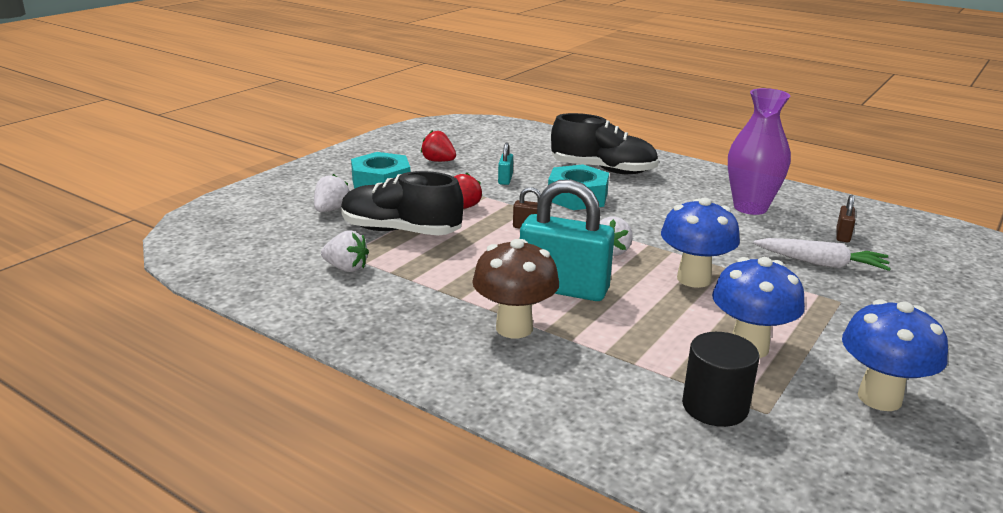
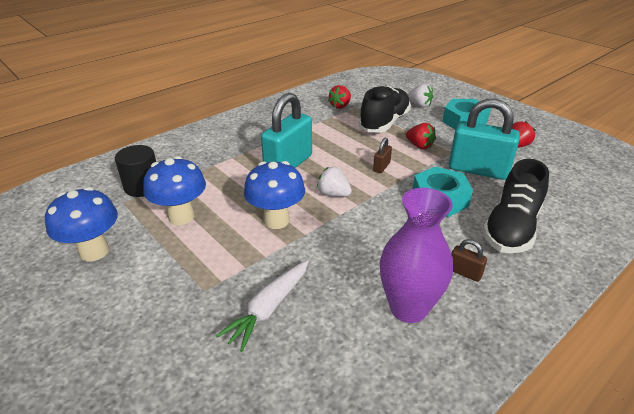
camera: 105 degrees right, 10 degrees up
(346, 268) = (340, 106): white strawberry -> red strawberry
(505, 179) = (478, 170): turquoise padlock -> turquoise padlock, size x2.33
(514, 328) = (254, 143): brown mushroom -> none
(843, 235) = (322, 360): brown padlock -> brown padlock (464, 273)

